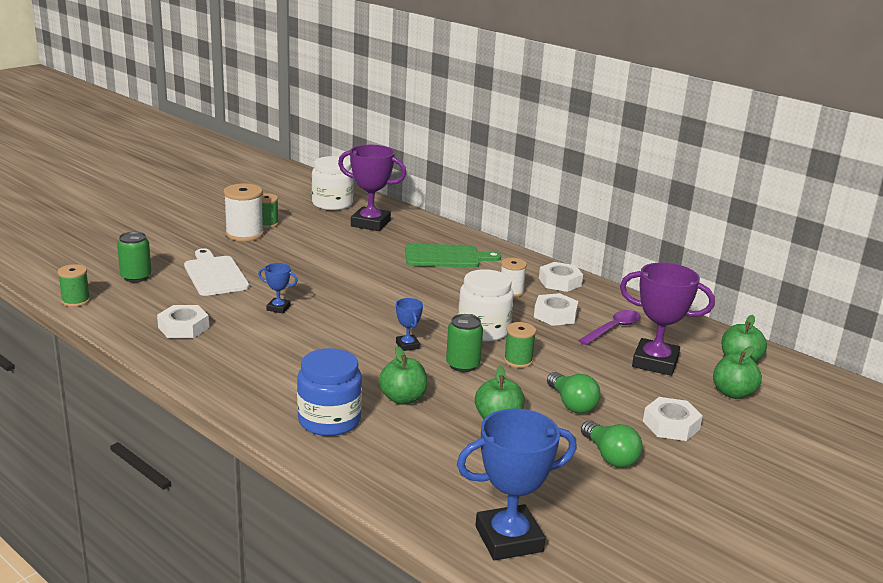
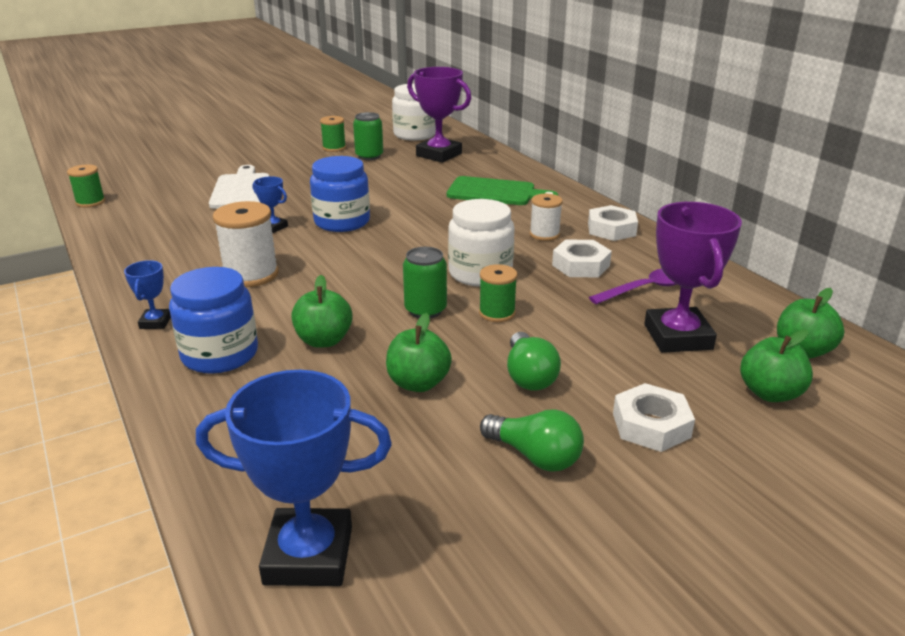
camera: 20 degrees right, 5 degrees up
(136, 277) = (166, 186): green can -> green can (369, 156)
(183, 327) = (163, 237): white nut -> none
(244, 234) = (304, 156): white spool -> white spool (251, 275)
(335, 297) = (342, 222): none -> blue jar
(407, 345) = (378, 280): blue trophy -> blue trophy (155, 322)
(610, 456) = (534, 456): green light bulb -> green light bulb turned 45 degrees counterclockwise
(655, 362) = (678, 337): purple trophy -> purple trophy turned 45 degrees clockwise

